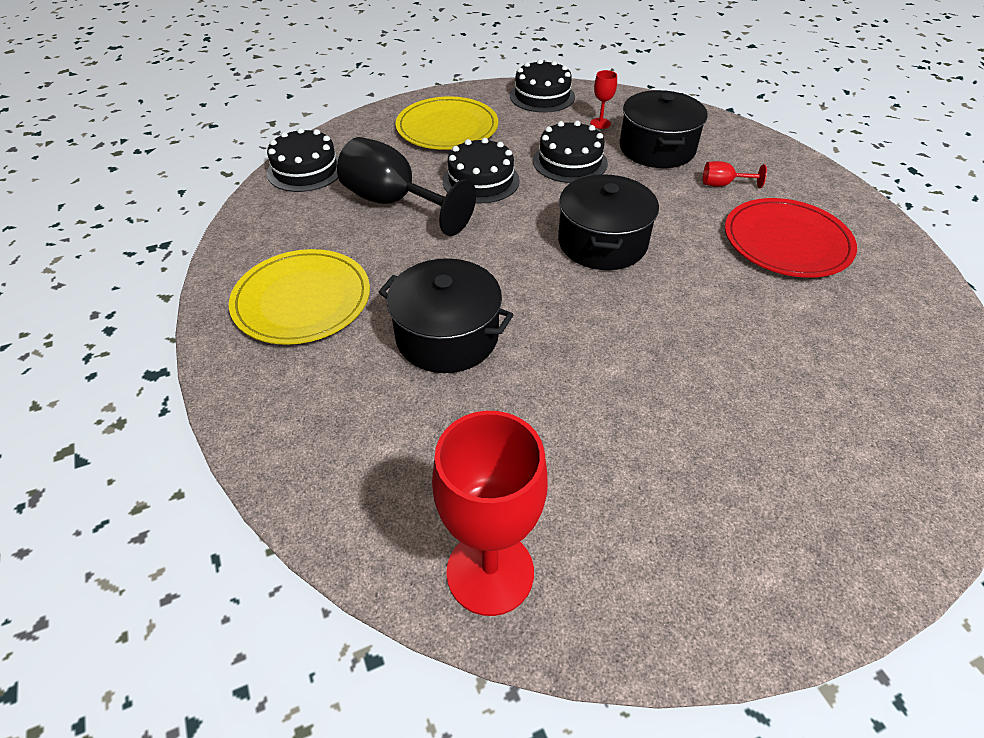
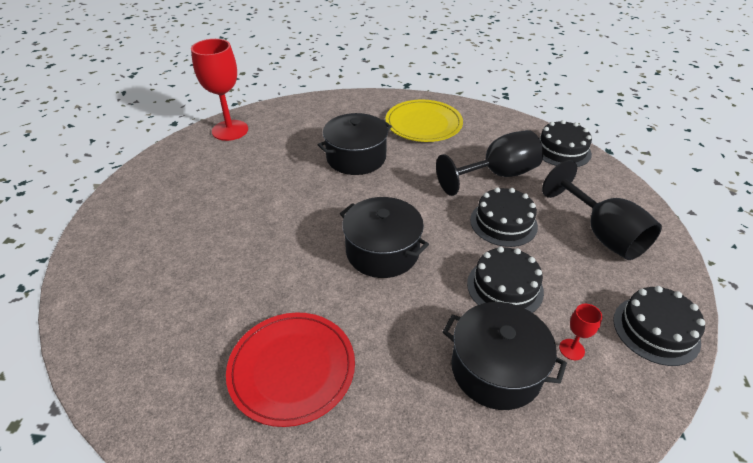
camera: 120 degrees right, 5 degrees down
(447, 128) = (602, 234): yellow plate -> black goblet
(723, 184) = (401, 383): red goblet -> none

